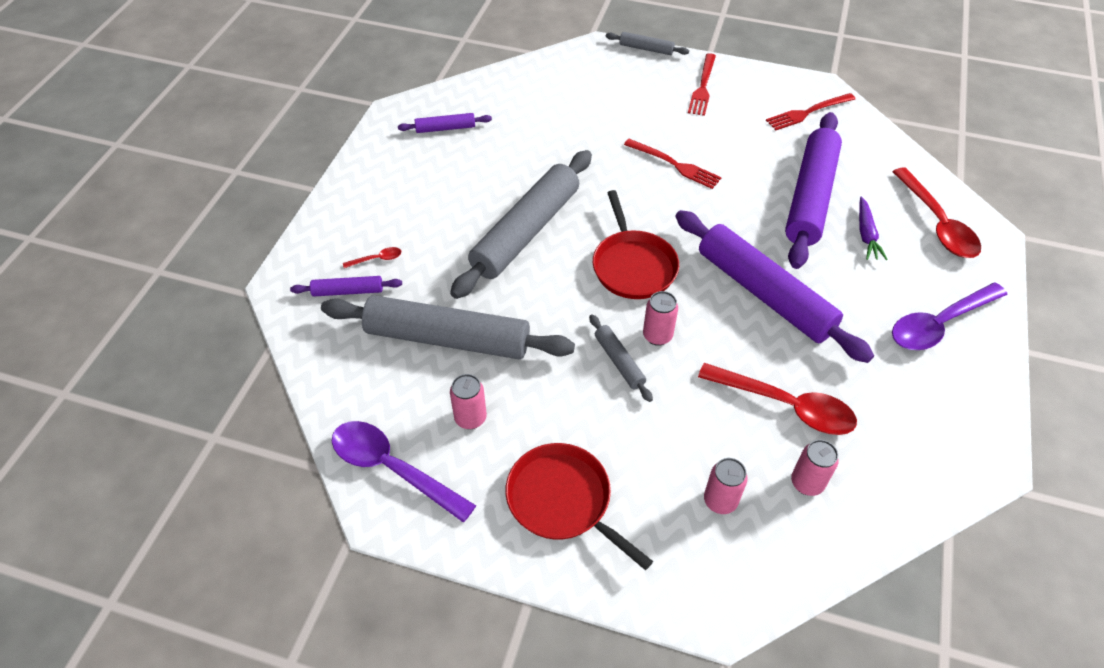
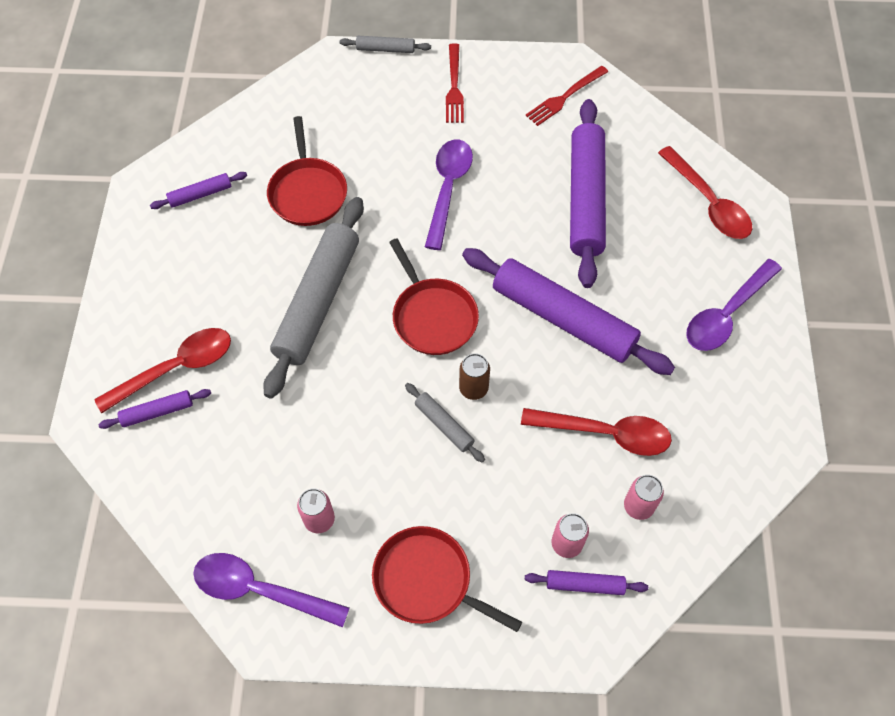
camera: 15 degrees left, 10 degrees up
(377, 259) = (175, 368): red spoon -> red spoon, size x2.38
(447, 339) = (273, 441): grey rolling pin -> none
(543, 144) = (307, 192): none -> red pan
(657, 336) = (473, 388): pink can -> brown can
(675, 165) = (448, 189): red fork -> purple spoon
(731, 546) = (585, 584): none -> purple rolling pin
(866, 234) = (645, 230): purple carrot -> none

